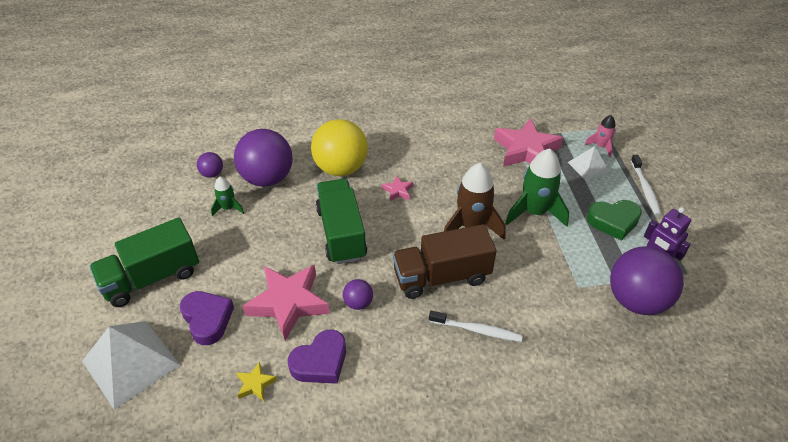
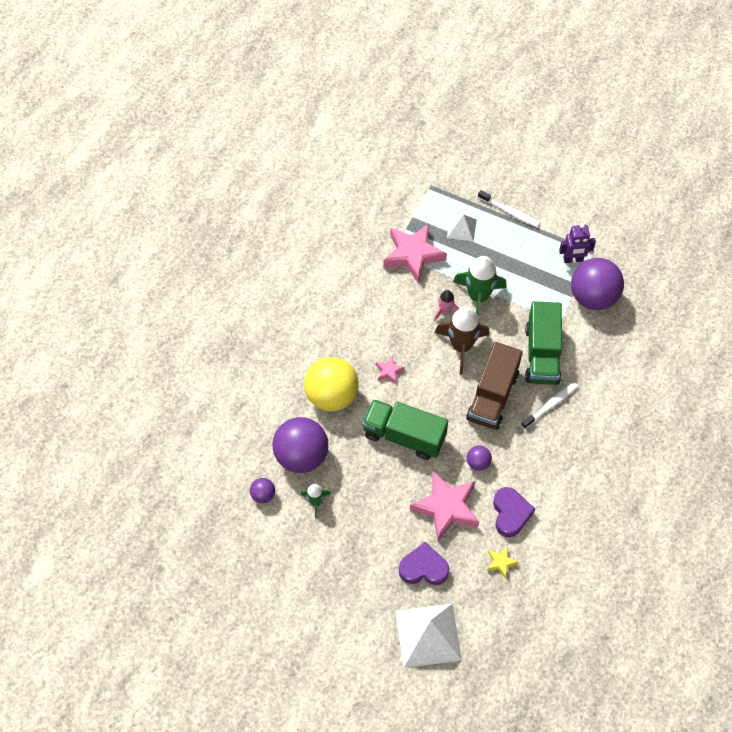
camera: 55 degrees left, 15 degrees up
(152, 278) = (354, 590): green truck -> green truck (542, 354)
(601, 146) = (448, 203): pink rocket -> pink rocket (445, 311)
(613, 221) = (523, 256): green heart -> none

